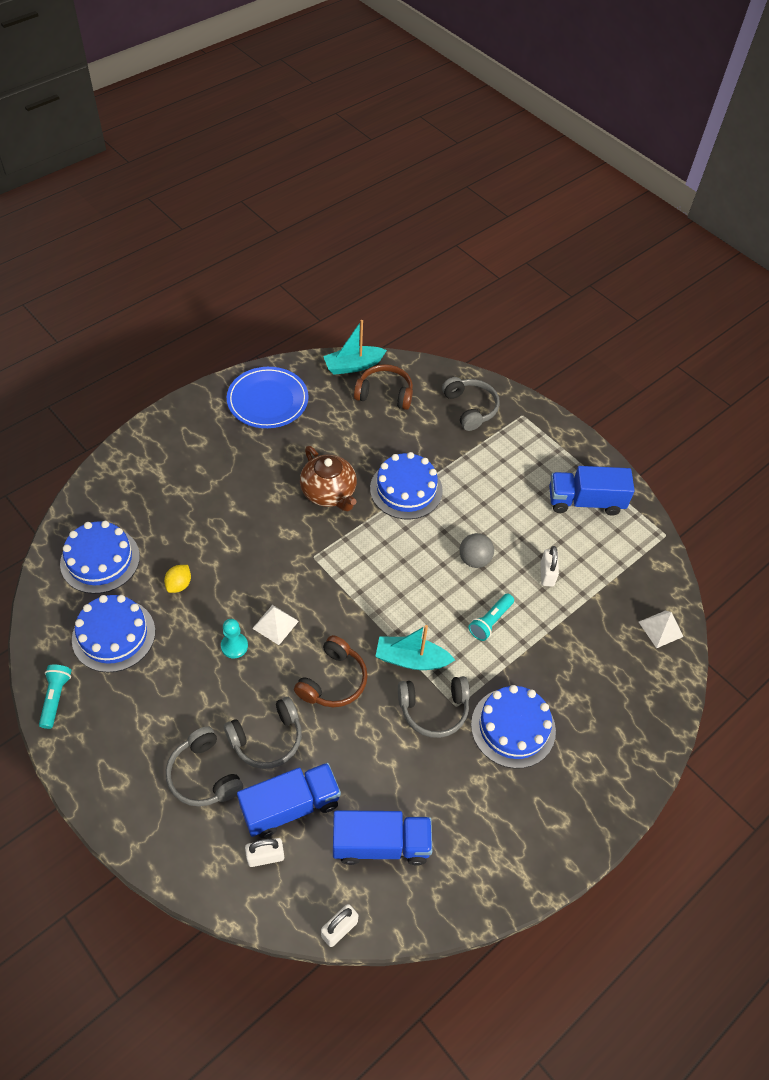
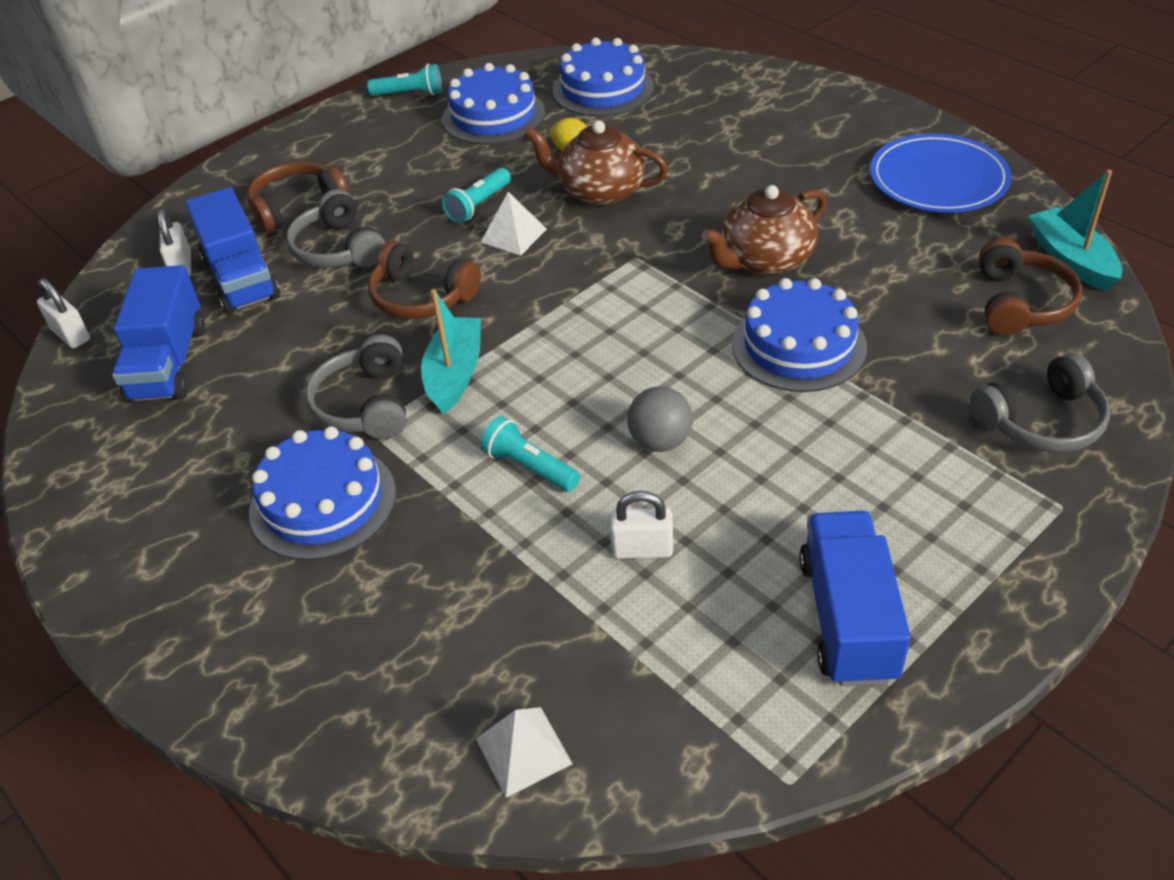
camera: 95 degrees right, 10 degrees down
(204, 775) = (297, 206): grey headphones -> brown headphones
(234, 646) = (478, 205): turquoise pawn -> turquoise flashlight
(236, 571) = (599, 192): none -> brown teapot

